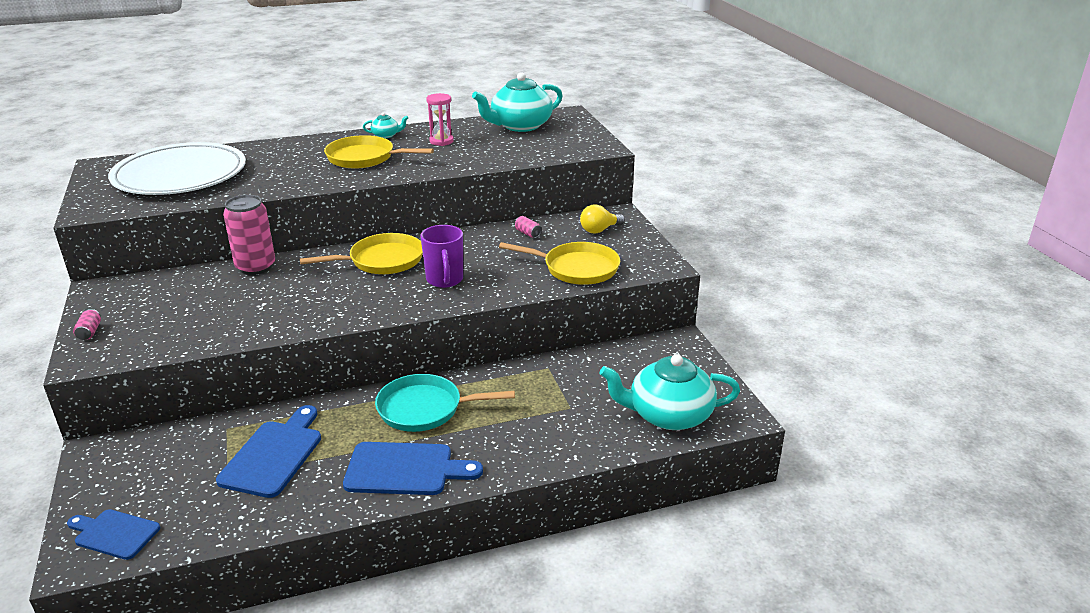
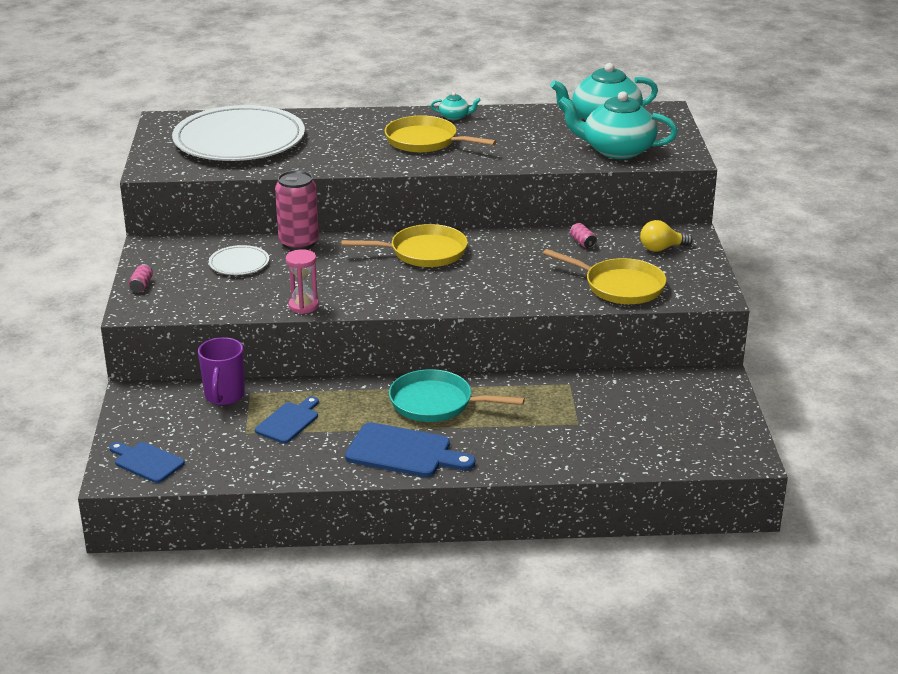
camera: 15 degrees right, 0 degrees up
(196, 294) = (239, 263): none -> white plate
(274, 455) = (289, 421): blue cutting board -> blue cutting board, size x0.64
(441, 141) = (511, 130): pink hourglass -> pink hourglass (303, 306)
(445, 280) = (480, 280): purple mug -> purple mug (224, 396)
(668, 415) = (674, 445): turquoise teapot -> turquoise teapot (617, 150)

